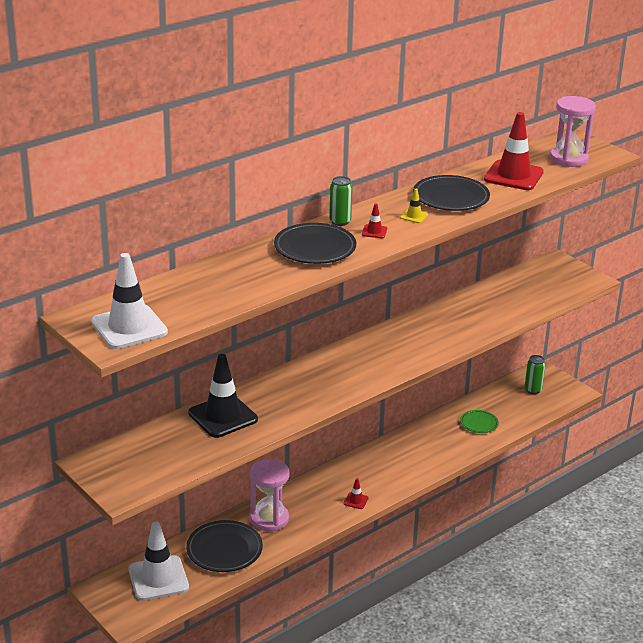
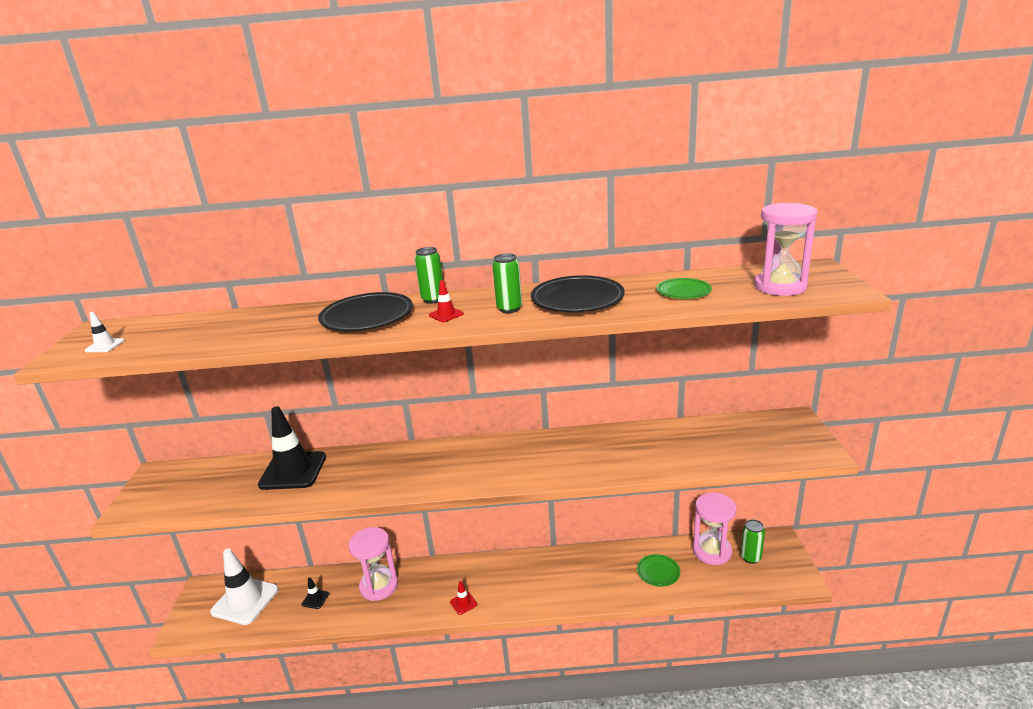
camera: 40 degrees right, 5 degrees down
(129, 327) = (105, 346): white traffic cone -> white traffic cone, size x0.42
(224, 550) = (315, 599): black plate -> black traffic cone
(414, 216) = (509, 309): yellow traffic cone -> green can
(503, 395) = (712, 551): none -> pink hourglass
(513, 176) = (683, 292): red traffic cone -> green plate

